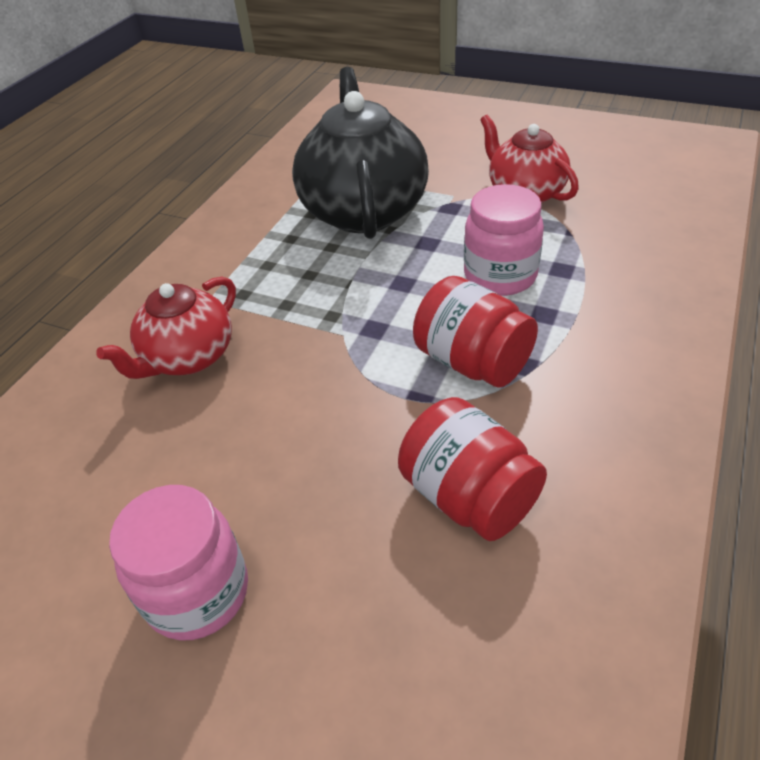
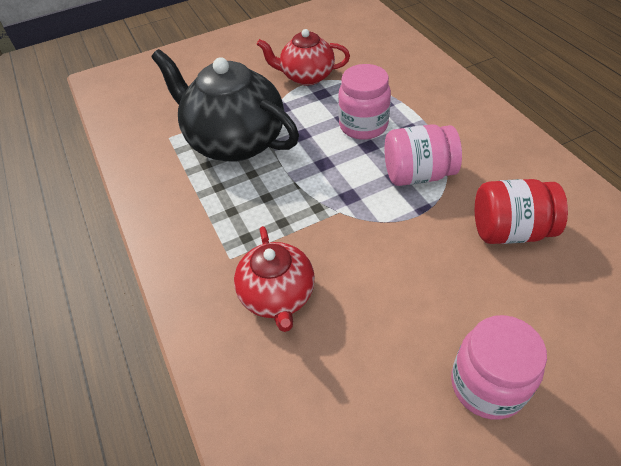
camera: 50 degrees left, 5 degrees up
(472, 362) = (418, 174): red jar -> pink jar

